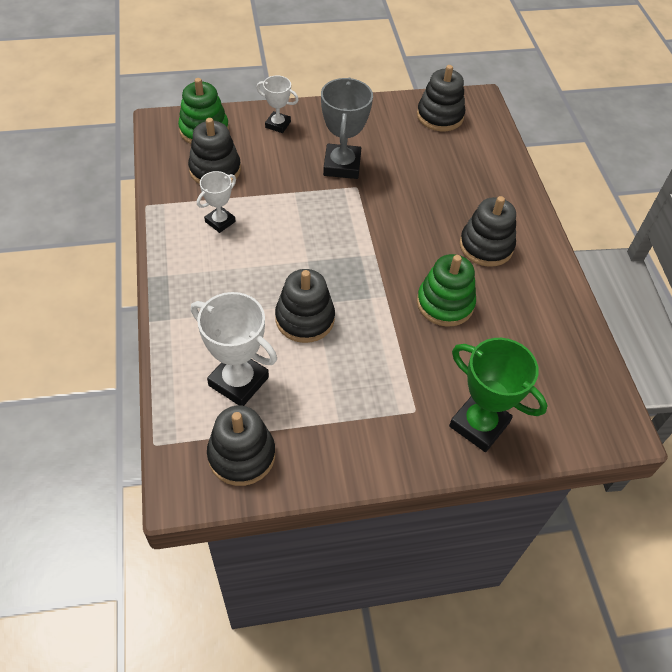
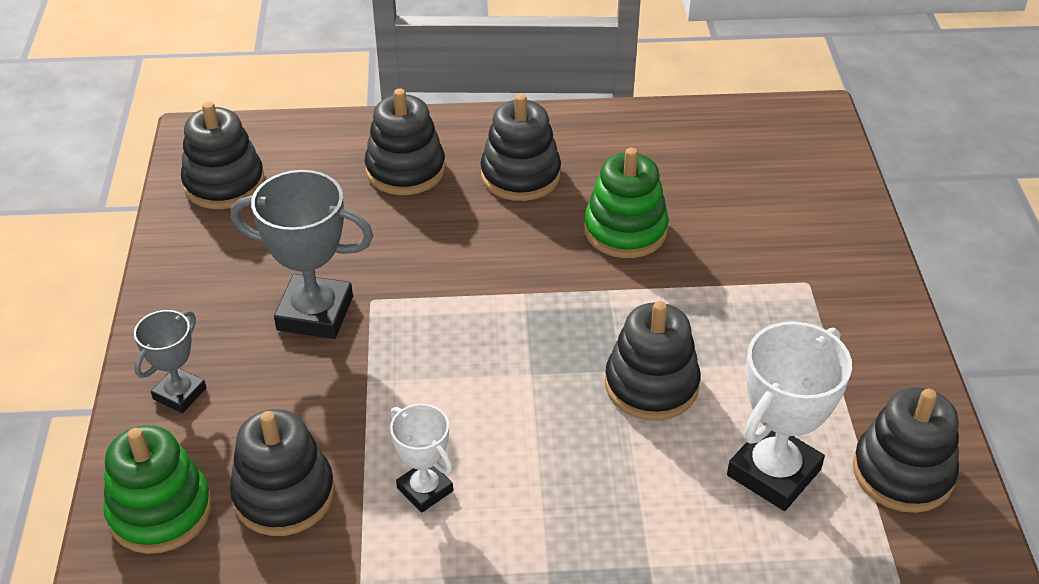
camera: 80 degrees left, 10 degrees down
(278, 124) = (179, 394): white trophy -> grey trophy
(474, 190) = (405, 170): none -> black stacking toy
(479, 424) = (822, 226): green trophy -> none

